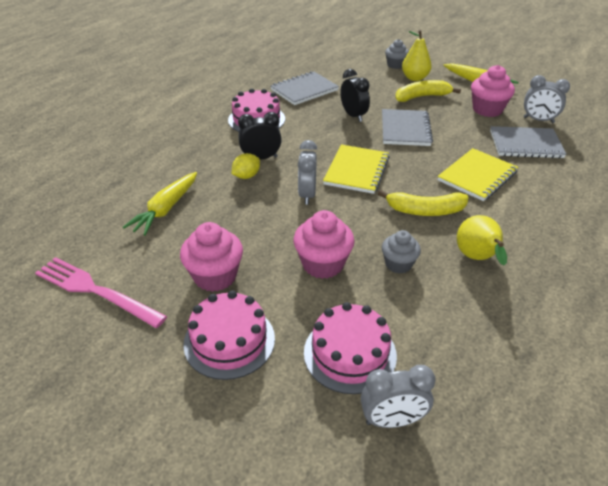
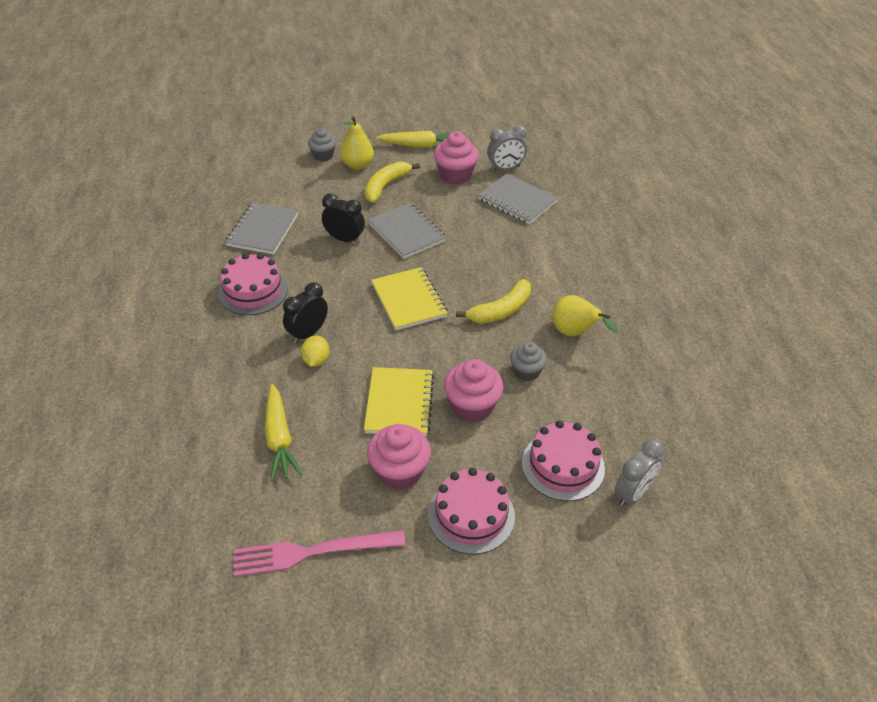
camera: 40 degrees left, 5 degrees up
(307, 195) = (392, 349): grey clock -> none
(477, 176) = (509, 254): yellow notebook -> yellow notebook (399, 403)
(525, 144) = (517, 201): grey notebook -> grey notebook turned 75 degrees clockwise

